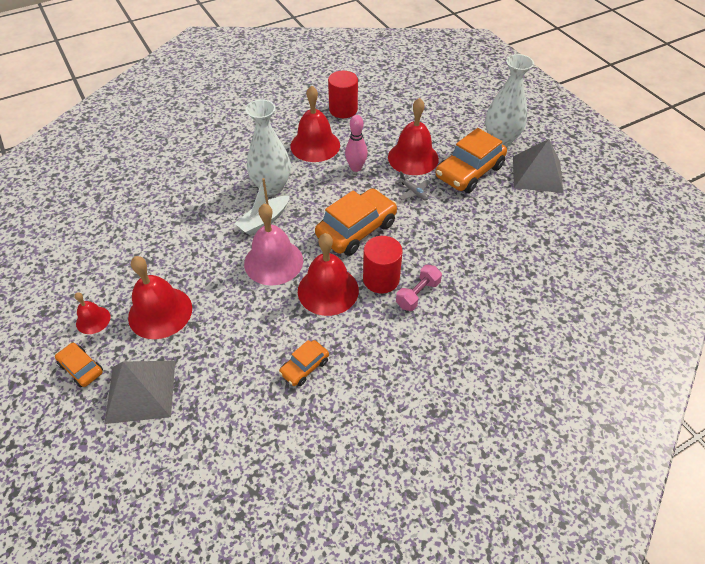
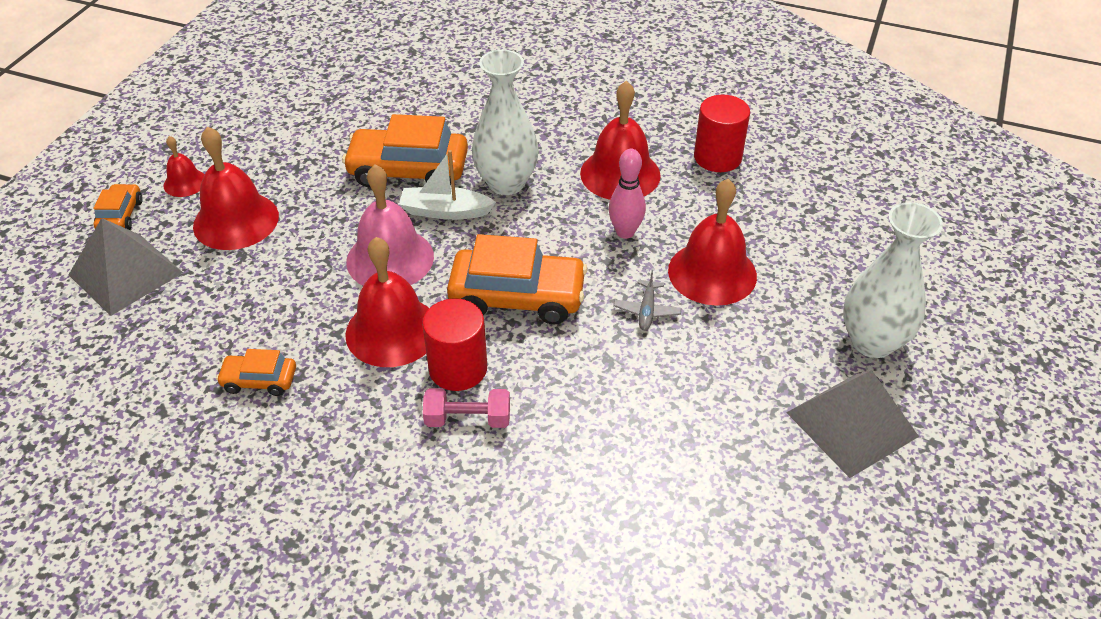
camera: 50 degrees right, 5 degrees down
(469, 172) = (758, 345): orange car -> orange car (408, 170)

